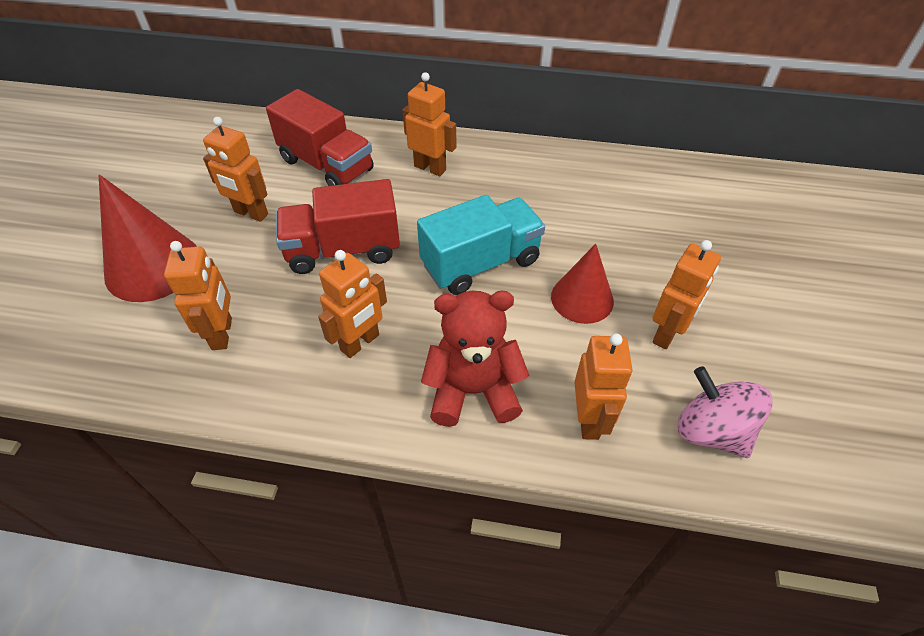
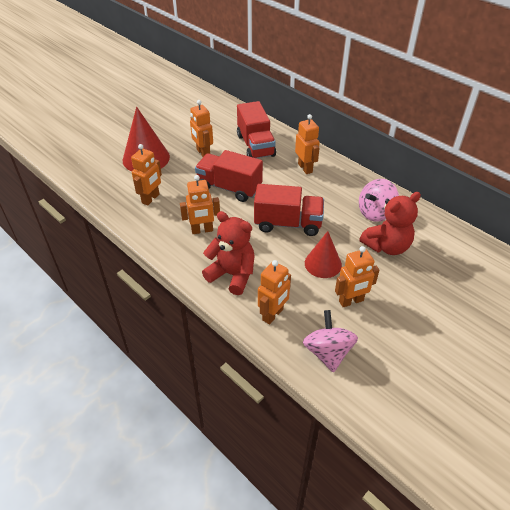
camera: 35 degrees right, 5 degrees down
(480, 263) = (288, 223): turquoise truck -> red truck
(579, 189) = (375, 212): none -> pink spinning top
(635, 229) = (387, 246): none -> red teddy bear

